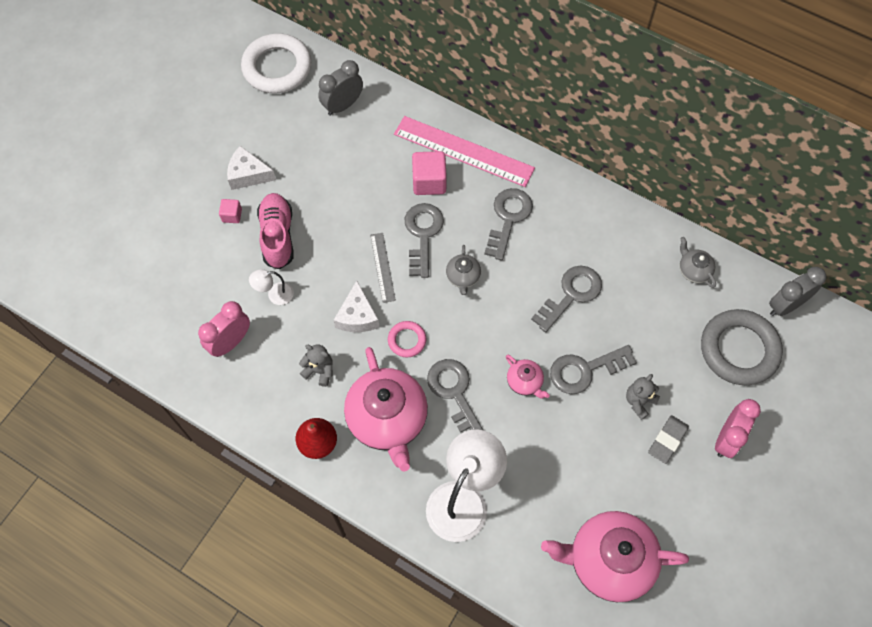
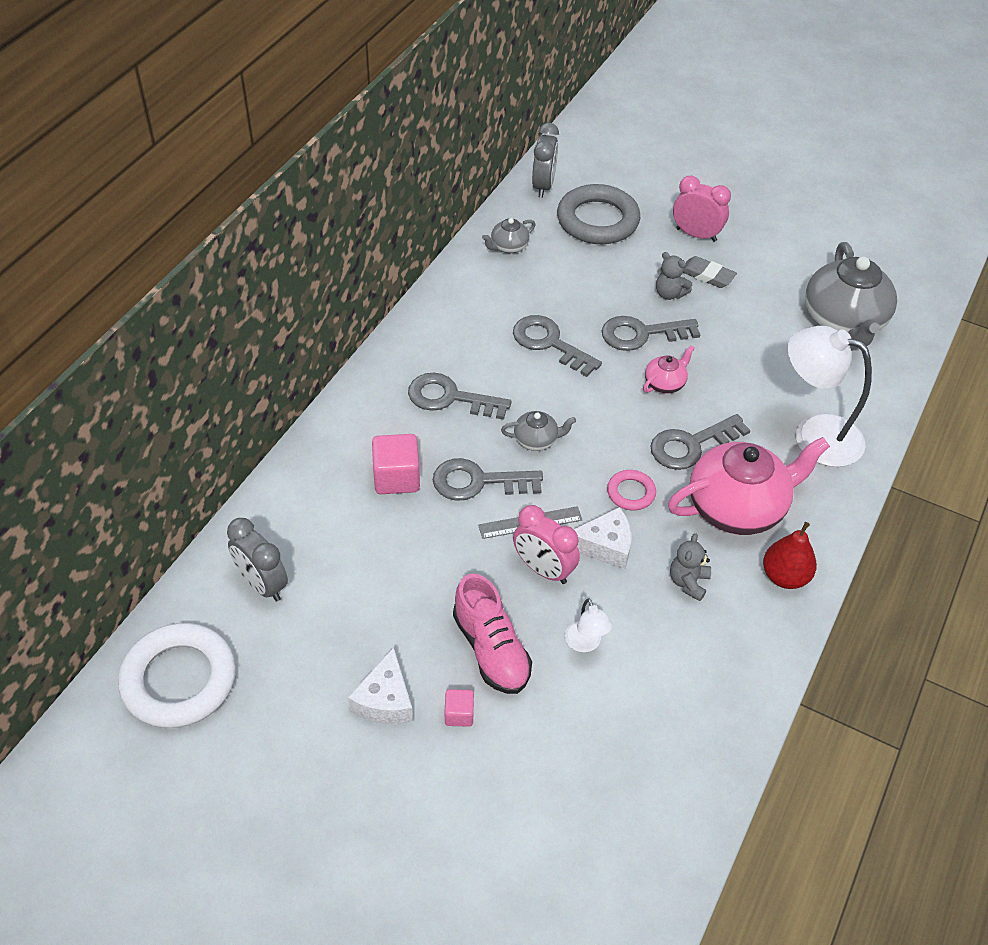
camera: 95 degrees left, 15 degrees down
(231, 342) = (665, 691): pink clock -> pink clock (543, 569)
(277, 236) = (491, 649): pink shoe -> pink shoe turned 105 degrees counterclockwise
(463, 151) = (348, 443): pink ruler -> none
(585, 370) = (641, 334): grey key -> grey key turned 105 degrees clockwise
(608, 560) = (843, 322): pink teapot -> grey teapot
(785, 305) = (543, 186): grey clock -> grey clock turned 135 degrees counterclockwise

